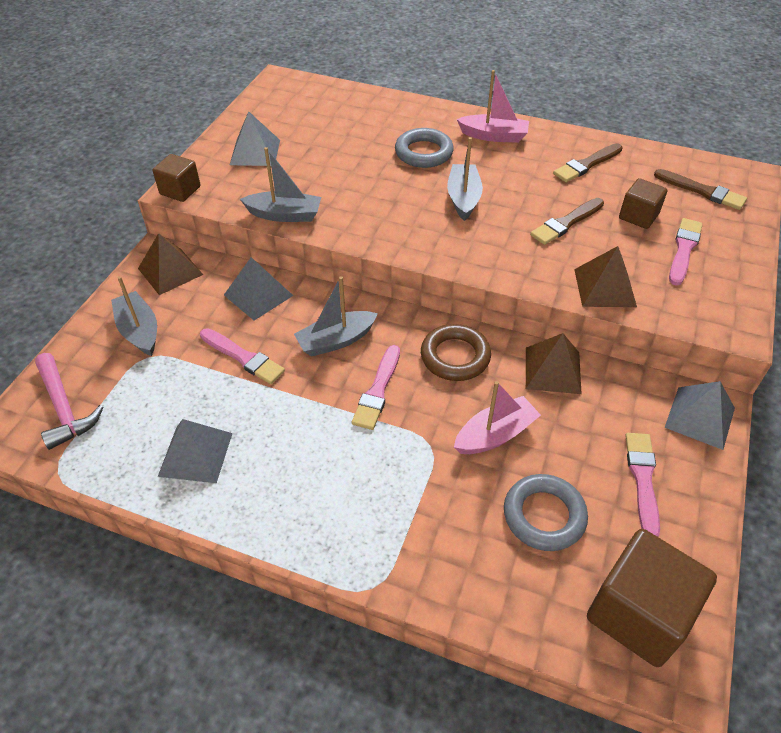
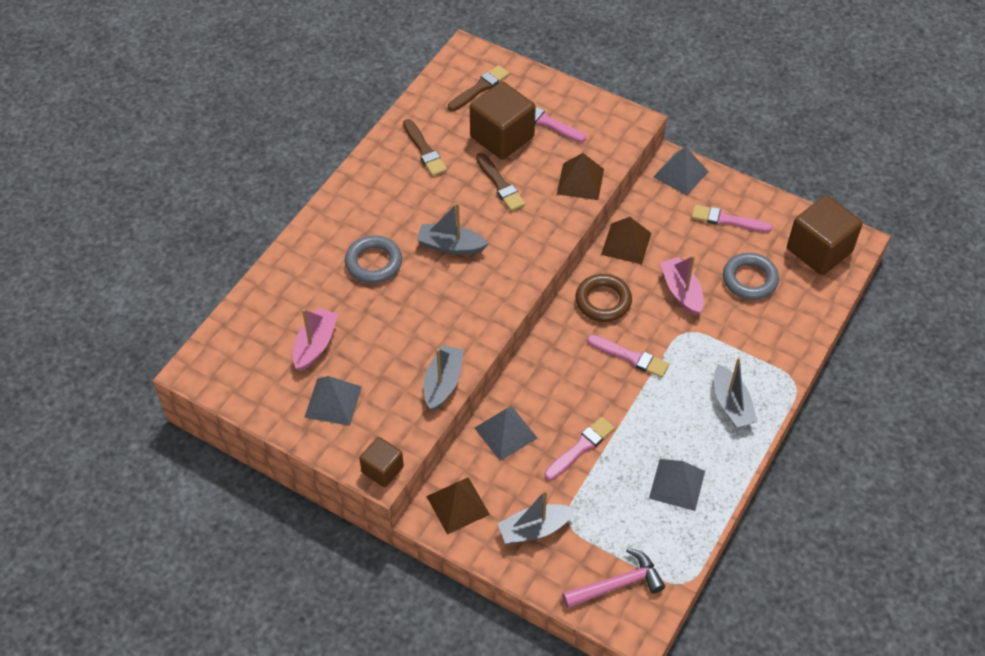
camera: 80 degrees left, 5 degrees up
(336, 340) = (572, 379): grey boat -> grey boat (731, 404)
(494, 136) = (361, 205): pink boat -> pink boat (315, 345)
(638, 216) = (502, 137): brown cube -> brown cube, size x1.80

